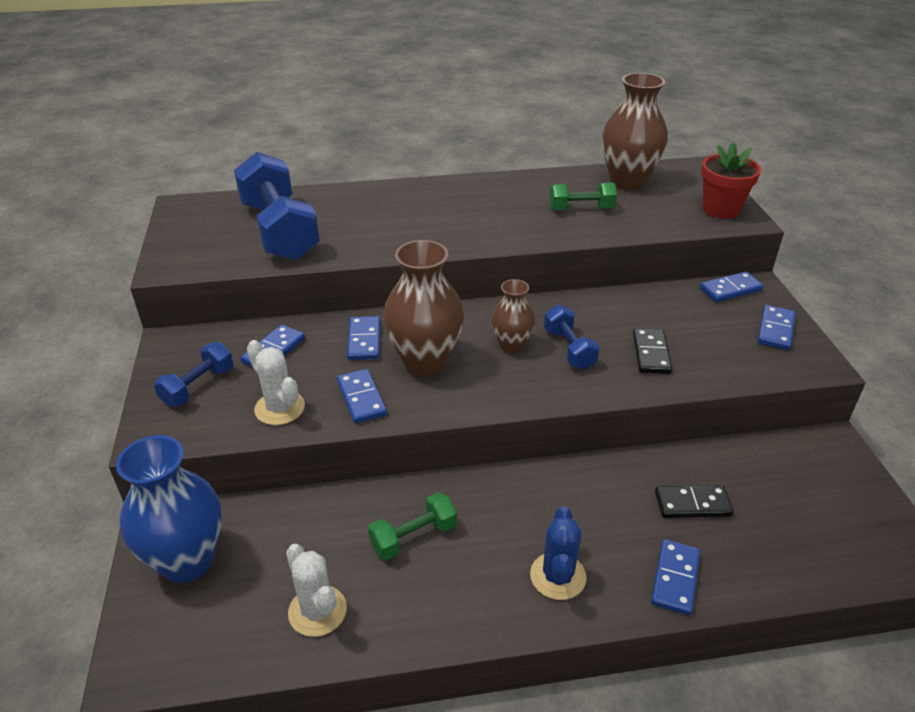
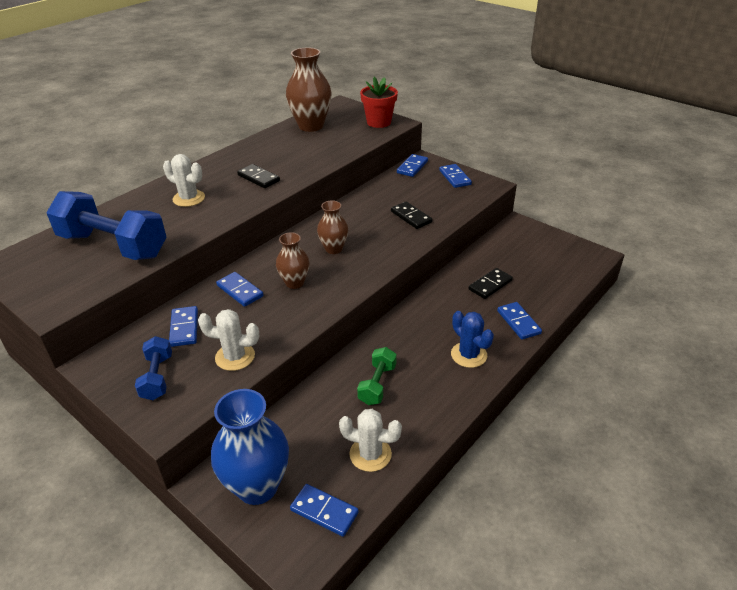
camera: 40 degrees left, 0 degrees up
(361, 398) = (281, 322): blue domino -> blue domino (324, 511)
(399, 212) = (189, 198): none -> white cactus
(425, 362) = (294, 283): brown vase -> brown vase, size x0.57
(494, 220) = (258, 178): none -> black domino
(569, 349) = (367, 235): blue dumbbell -> none
(581, 209) = (303, 151): green dumbbell -> none

